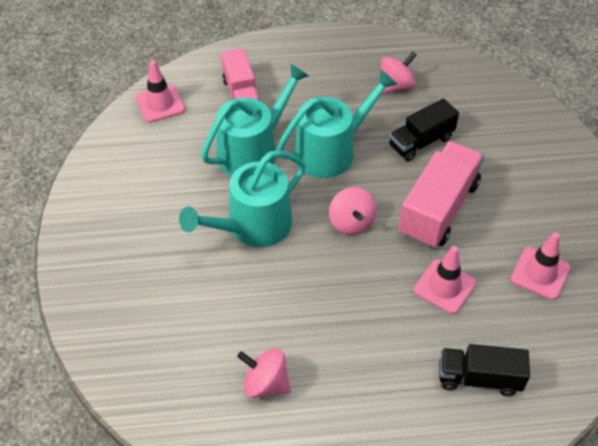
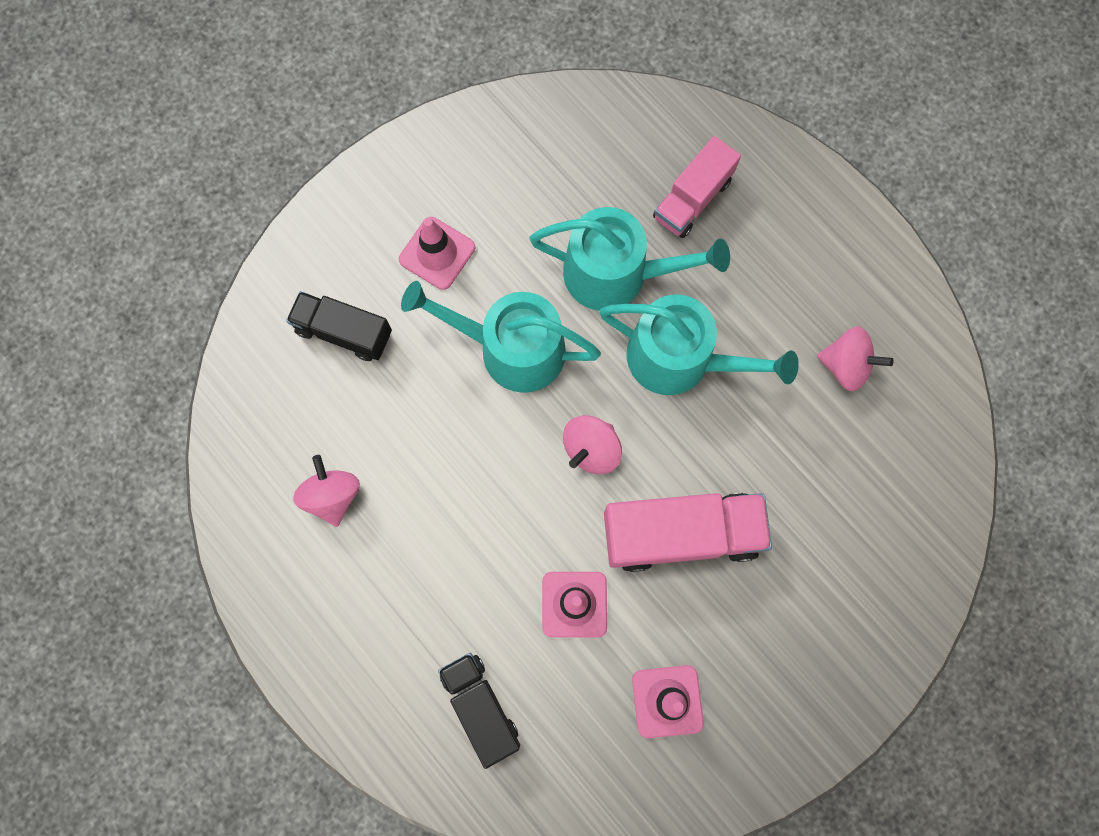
camera: 55 degrees right, 25 degrees up
(160, 104) = (610, 122): pink traffic cone -> pink traffic cone (437, 253)
(421, 142) = (772, 452): black truck -> black truck (344, 332)

